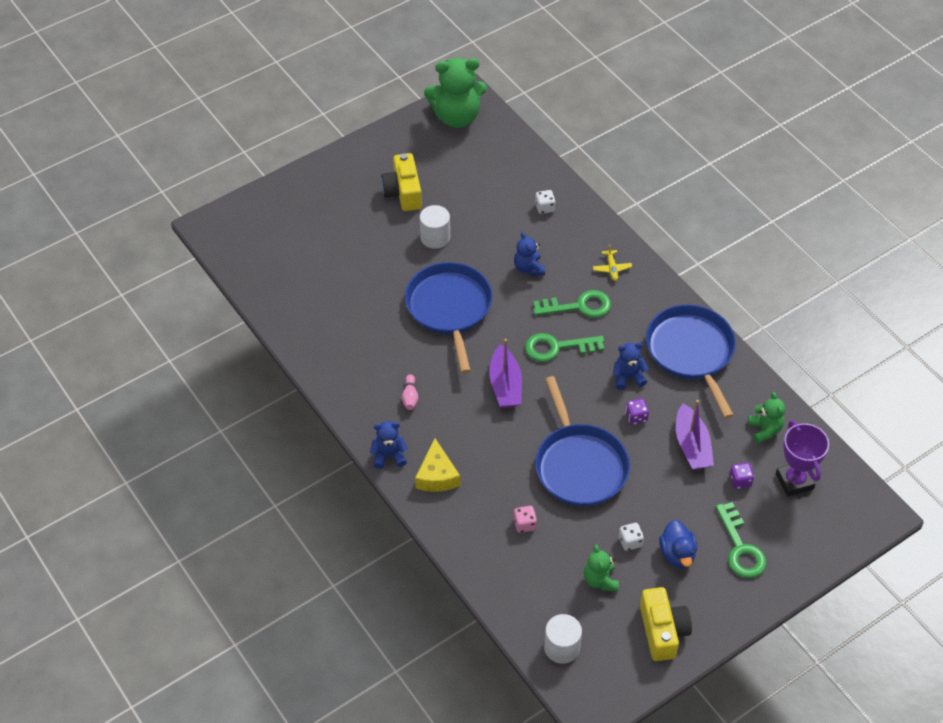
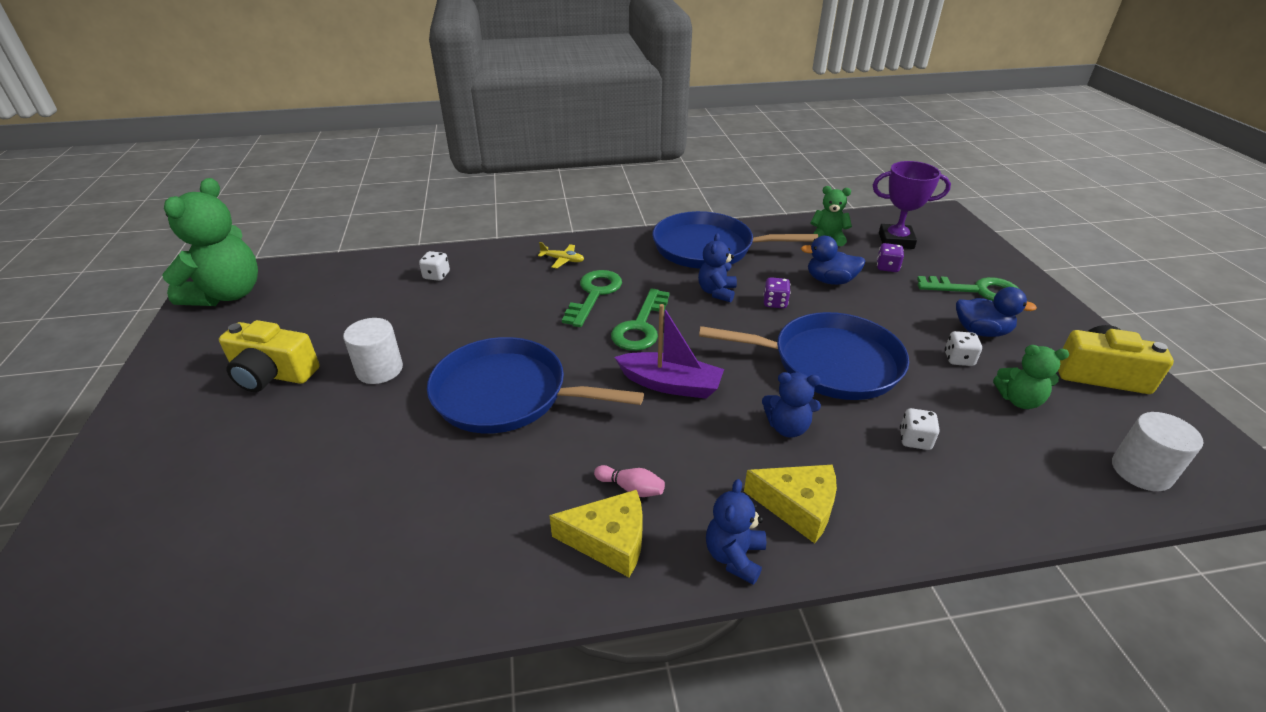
camera: 65 degrees left, 15 degrees down
(371, 401) = (609, 541): none -> yellow cheese
(524, 524) = (915, 440): pink dice -> white dice
(528, 268) = (508, 311): blue teddy bear -> blue teddy bear (787, 427)
(692, 445) = (830, 281): purple boat -> blue duck

